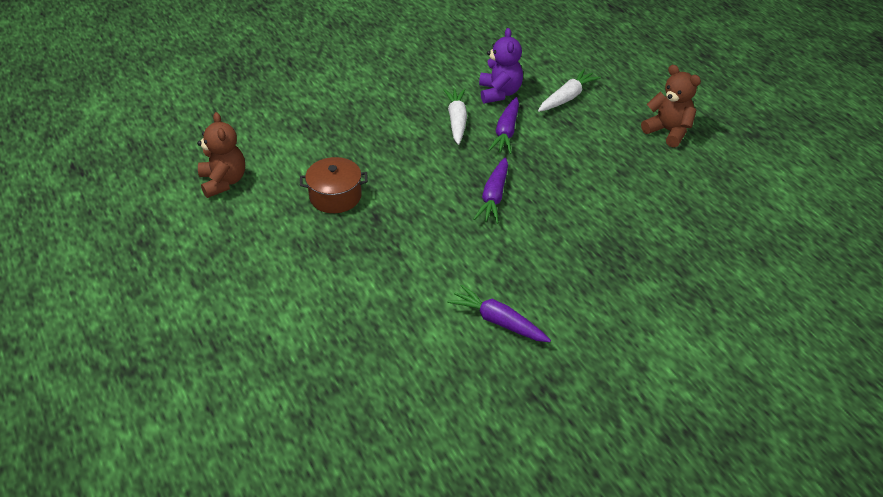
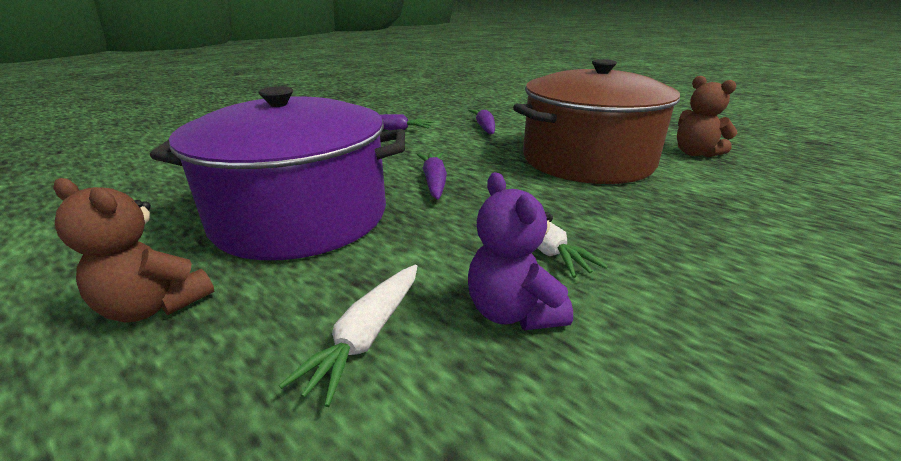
camera: 160 degrees right, 15 degrees down
(335, 196) = (587, 160): brown pot -> brown pot, size x2.43
(506, 132) = (458, 245): purple carrot -> purple carrot (484, 127)
(604, 180) = (301, 216): none -> purple pot

